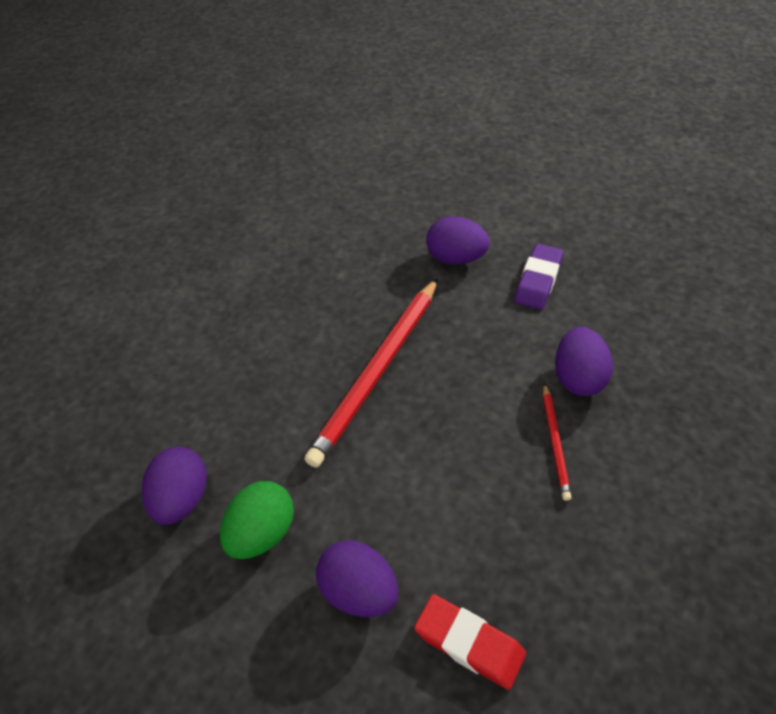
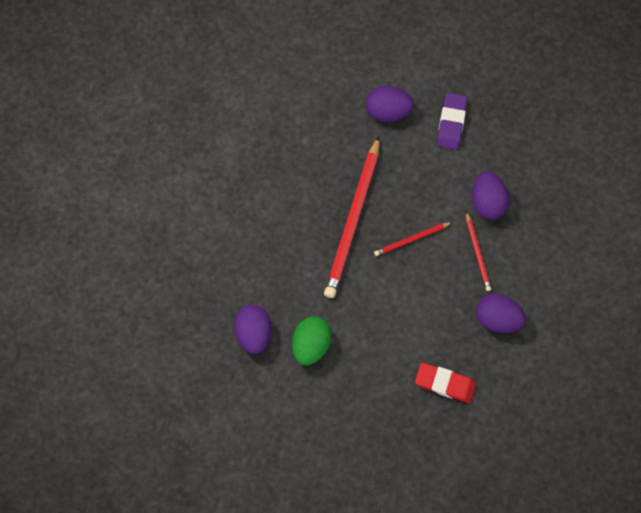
camera: 15 degrees left, 20 degrees up
(359, 590) = (378, 367): purple egg -> purple egg (497, 318)
(456, 409) = (411, 239): none -> red pencil

